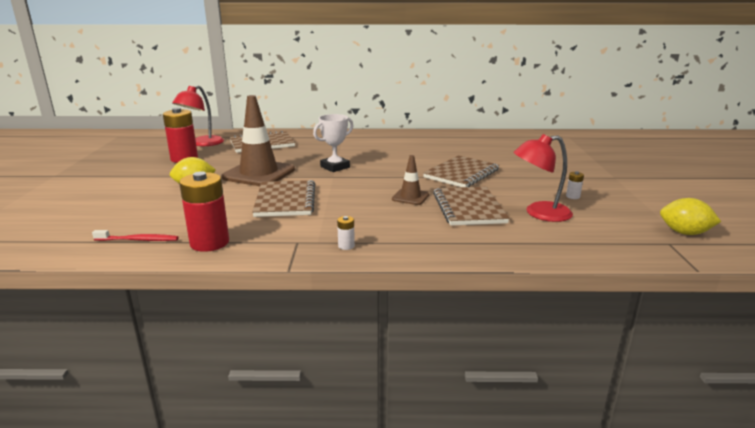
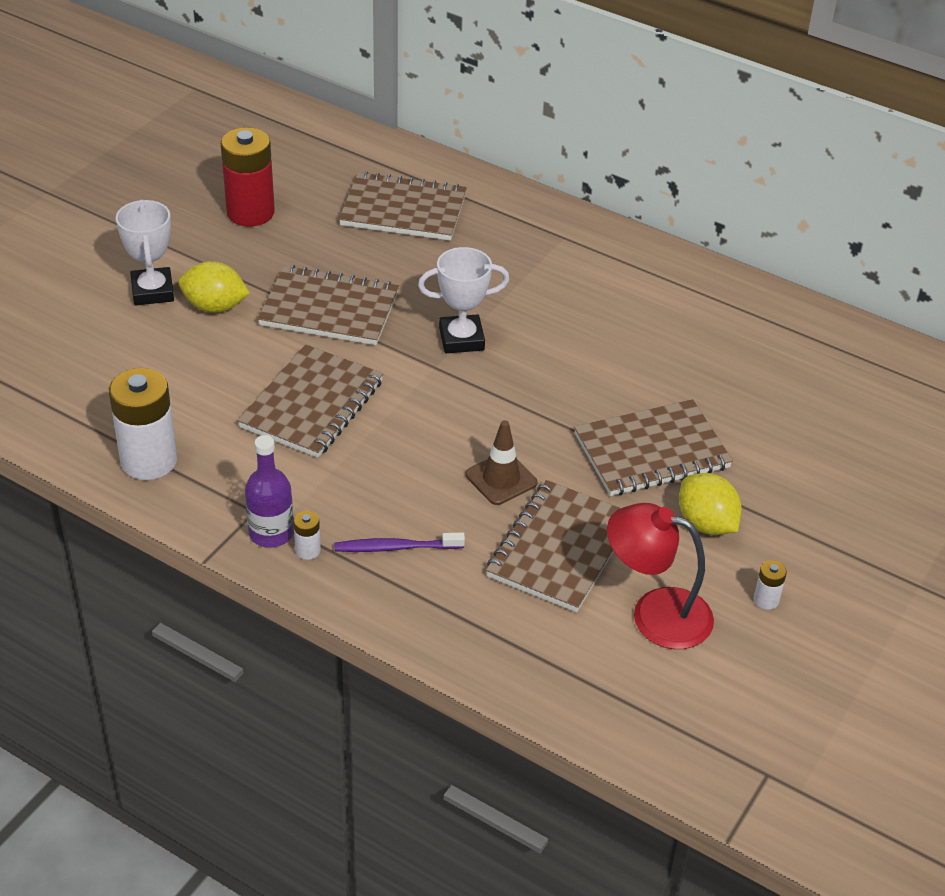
camera: 30 degrees right, 20 degrees up
(138, 240) = (72, 414): red toothbrush -> none
(151, 190) = (153, 291): none -> white trophy
(202, 143) = (309, 169): red lamp -> none
(209, 243) = (149, 461): red battery -> white battery
(259, 174) = (329, 309): brown traffic cone -> brown notebook
(317, 246) = (271, 533): none -> purple bottle
(392, 231) = (396, 547): none -> purple toothbrush
(684, 233) = (826, 768): yellow lemon -> yellow lemon (706, 523)

